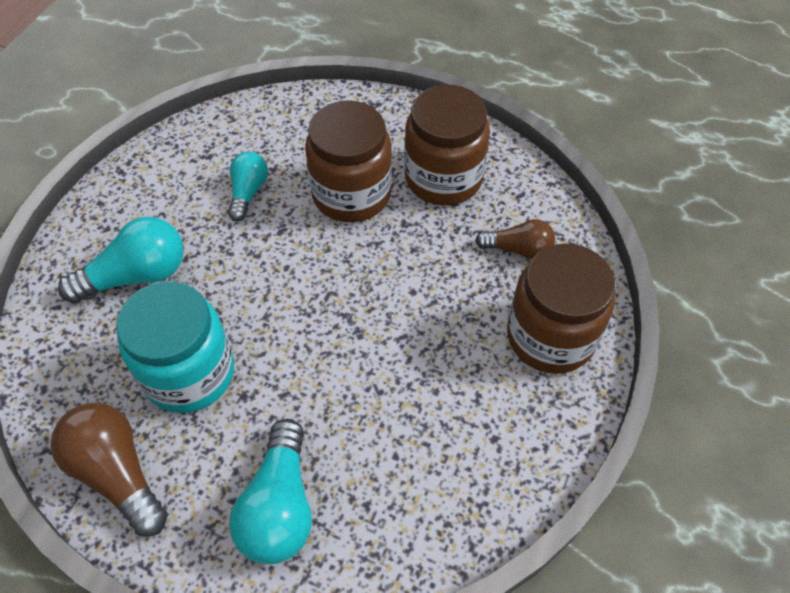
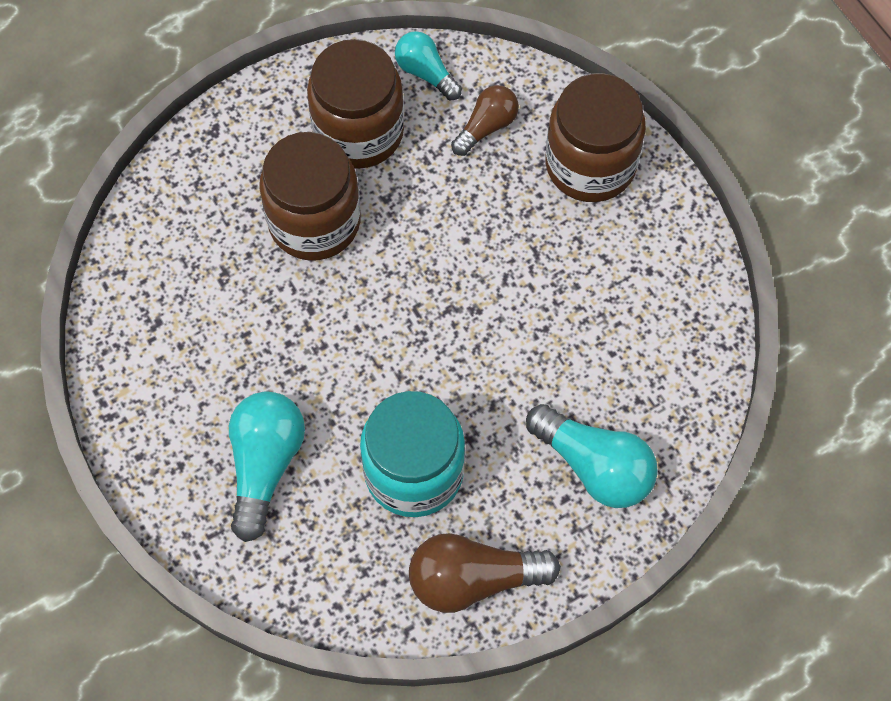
camera: 55 degrees left, 10 degrees up
(248, 192) = (238, 311): turquoise light bulb -> turquoise light bulb (426, 73)

